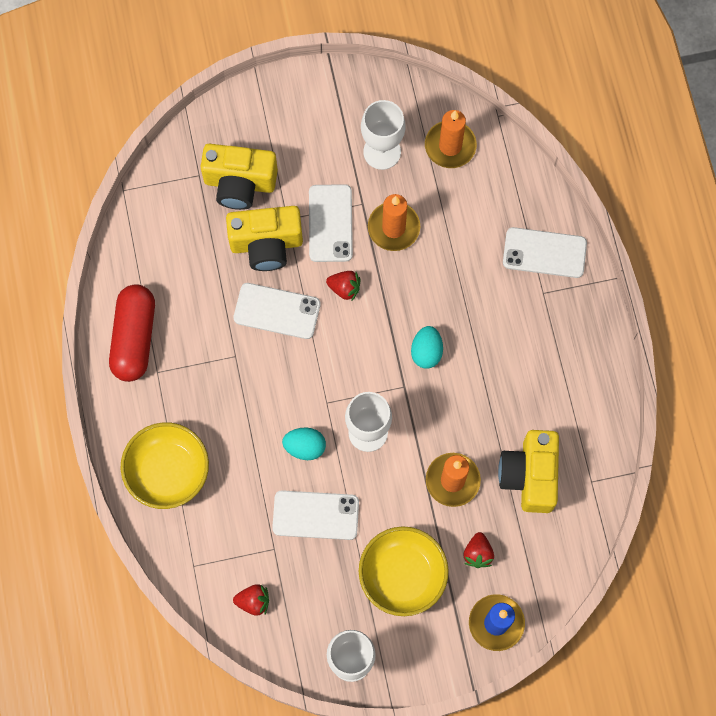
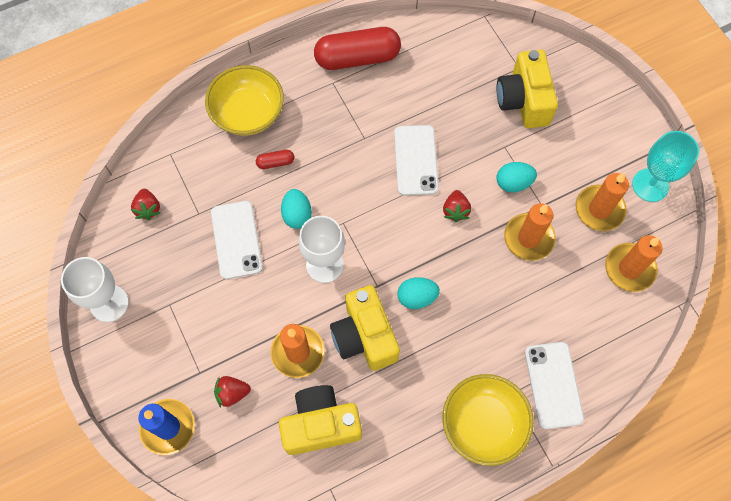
camera: 75 degrees right, 5 degrees down
(237, 455) = (275, 162): none -> red capsule
(266, 244) = (475, 136): yellow camera -> yellow camera (364, 336)
(330, 223) = (513, 183): white phone -> turquoise egg
(369, 96) = (650, 185): none -> turquoise goblet
(382, 152) = (599, 209): white goblet -> orange candle
(402, 575) = (197, 329): yellow bowl -> yellow bowl (483, 423)

